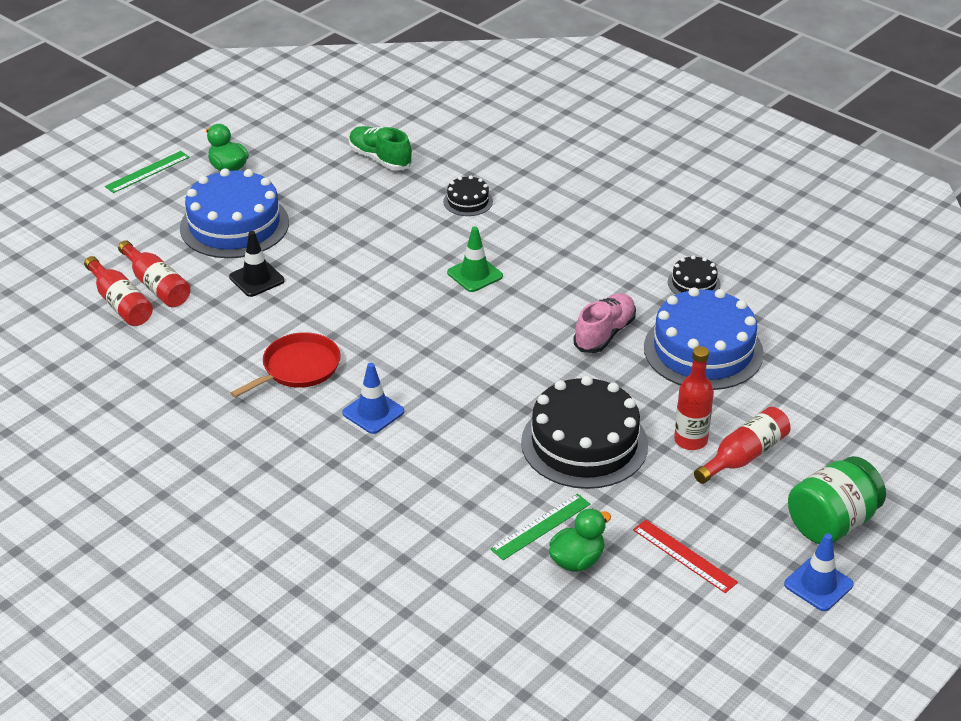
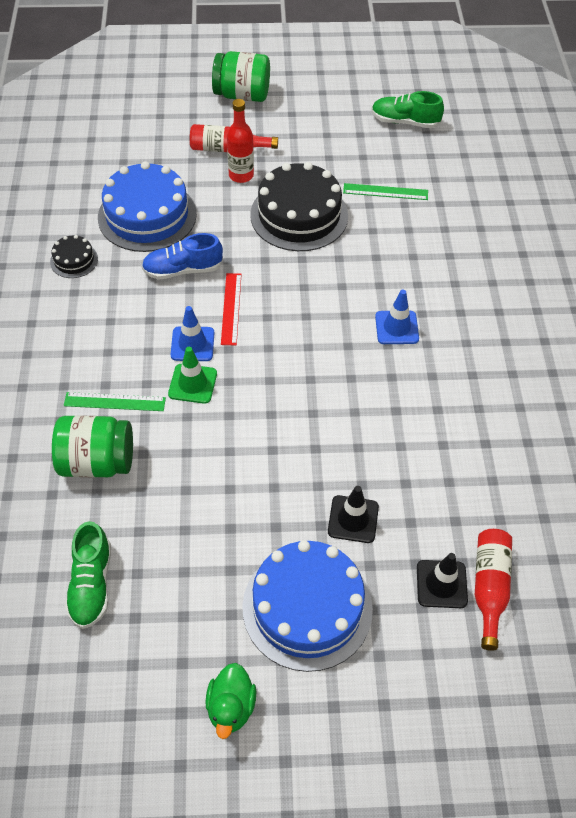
camera: 135 degrees left, 15 degrees up
(147, 172) = (312, 780): green ruler -> green ruler (114, 402)
(156, 285) = (441, 584): red bottle -> black traffic cone
(298, 368) = (409, 402): red pan -> none
(468, 201) = (97, 462): black cake -> green jar
(577, 560) = (389, 164): green duck -> none
(604, 334) = (183, 270): pink shoe -> blue shoe
(631, 628) = (405, 122): none -> green shoe
(684, 556) = (334, 130): red ruler -> red ruler (231, 308)
(818, 584) = (293, 80): blue traffic cone -> blue traffic cone (192, 344)

